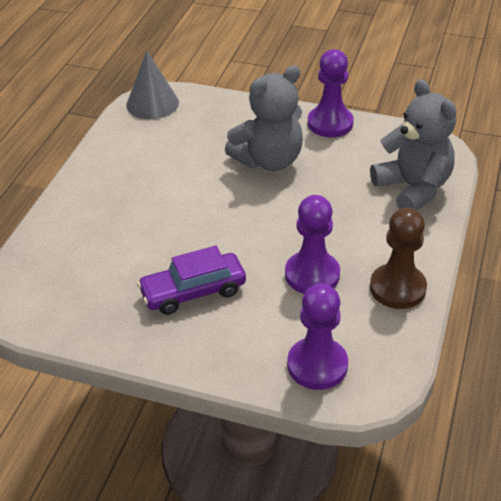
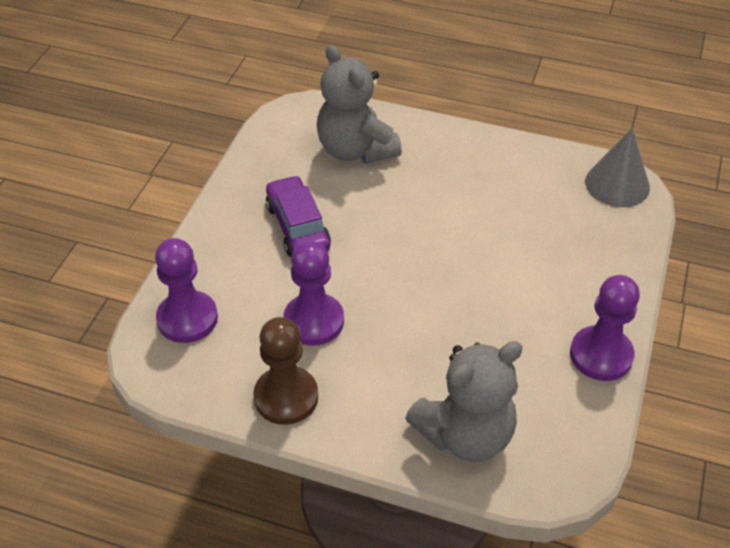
camera: 90 degrees right, 5 degrees up
(269, 160) = (514, 289): grey teddy bear -> grey teddy bear (355, 150)

